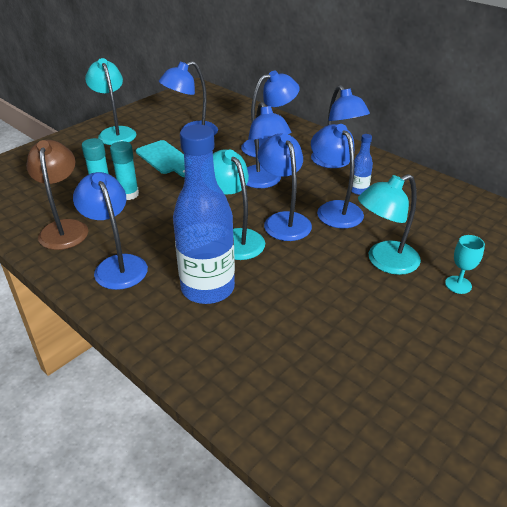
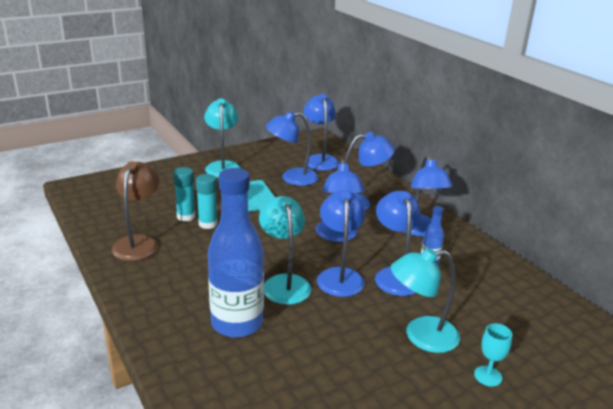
camera: 15 degrees right, 10 degrees down
(117, 265) = (167, 284): blue lamp -> blue lamp (319, 159)

